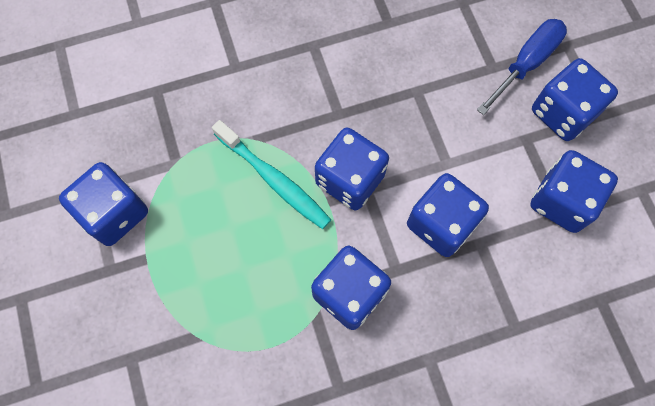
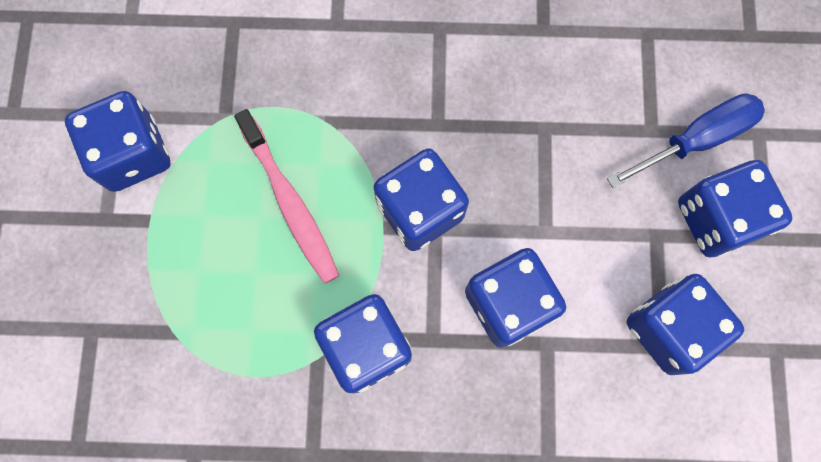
camera: 20 degrees right, 5 degrees up
(250, 207) = (290, 203): none -> pink toothbrush
(274, 180) = (330, 179): turquoise toothbrush -> none

